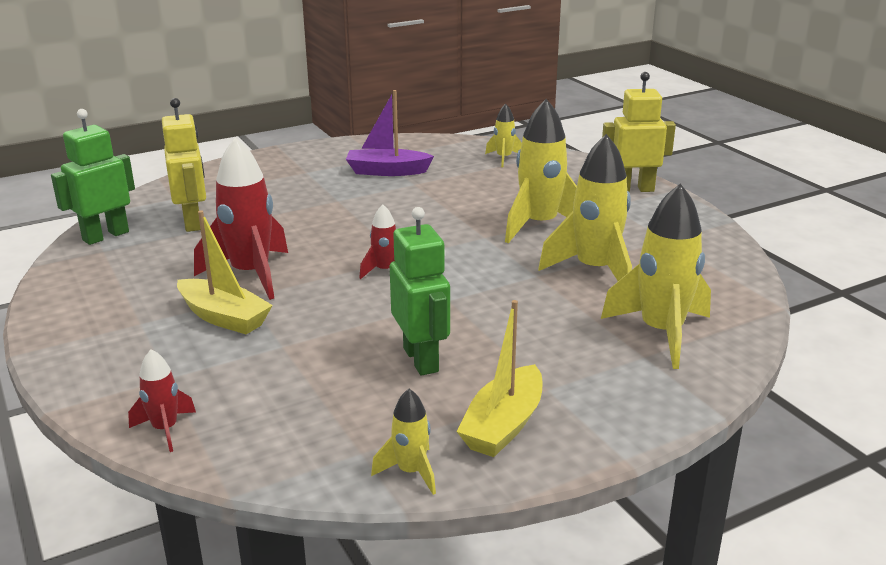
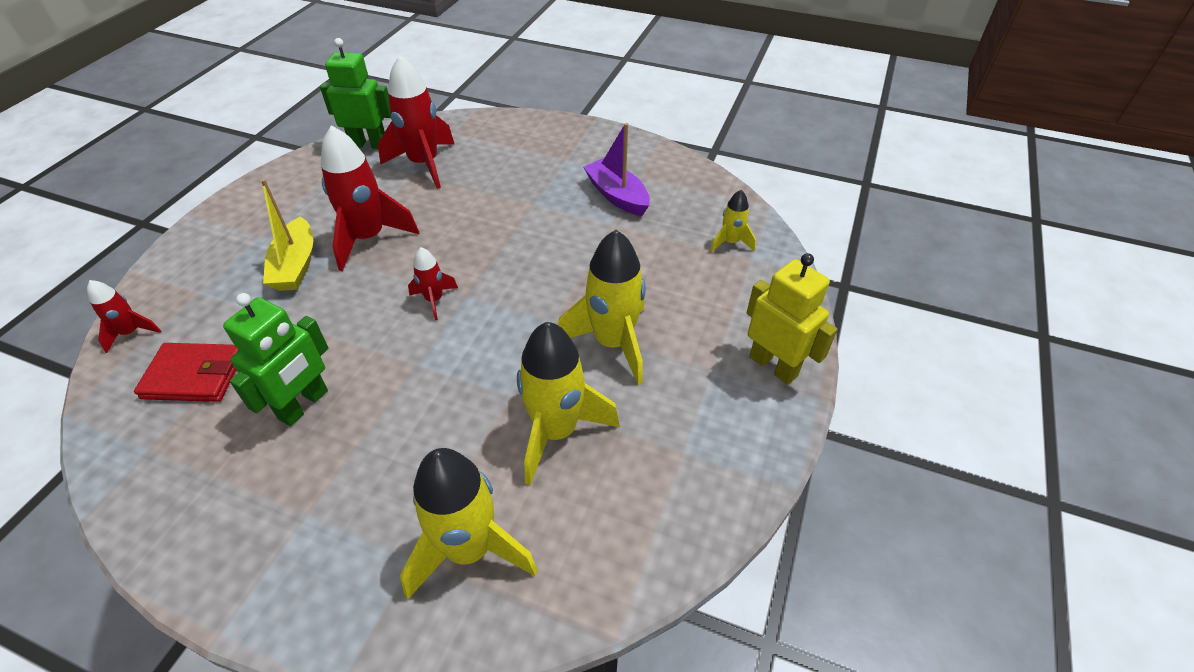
camera: 50 degrees right, 20 degrees up
(193, 222) = (424, 164): yellow robot -> red rocket
(295, 406) = (194, 375): none -> red wallet
(411, 472) = (133, 494): yellow rocket -> none
(503, 425) = (230, 515): yellow boat -> none

